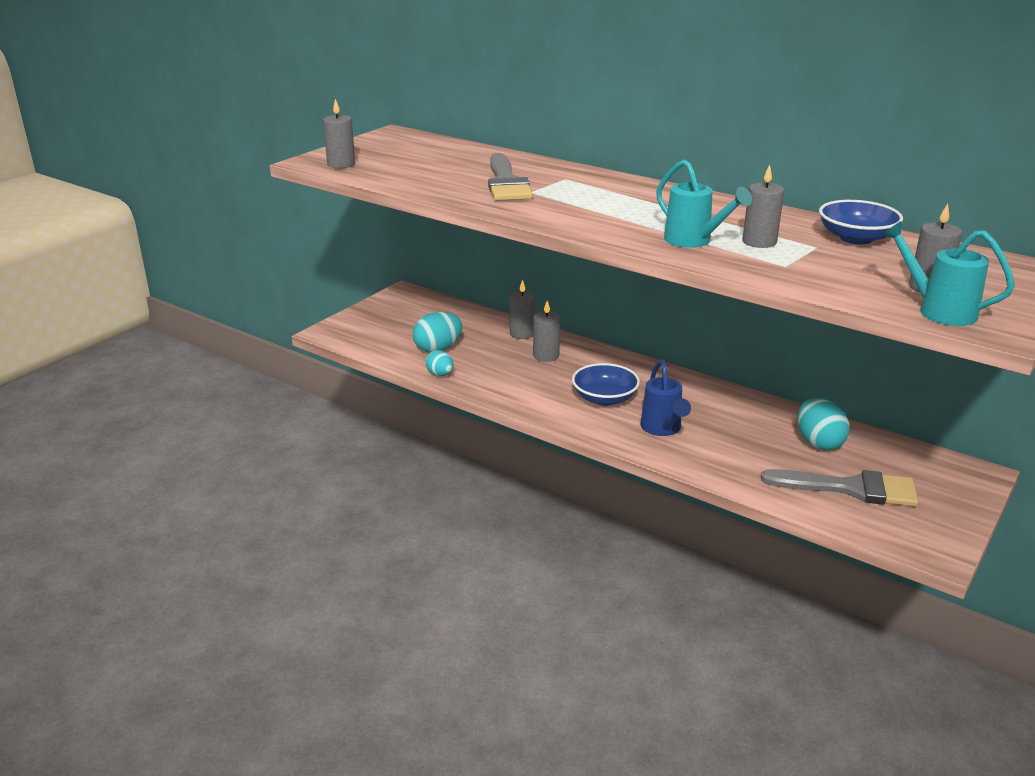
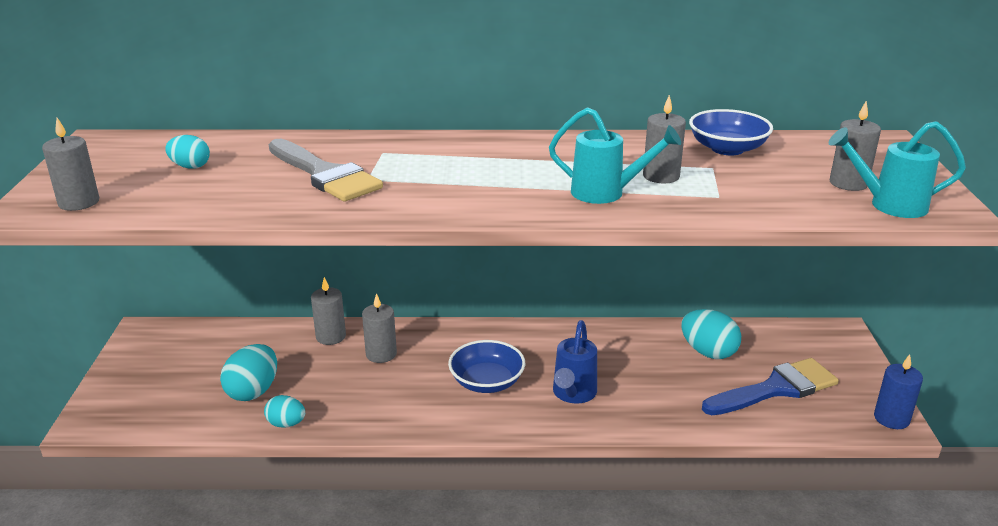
camera: 35 degrees left, 0 degrees up
(429, 159) = (190, 167): none -> turquoise egg
(662, 429) = (572, 395): blue watering can -> blue watering can turned 60 degrees clockwise
(850, 488) = (776, 388): grey brush -> blue brush
(939, 549) = (891, 418): none -> blue candle

